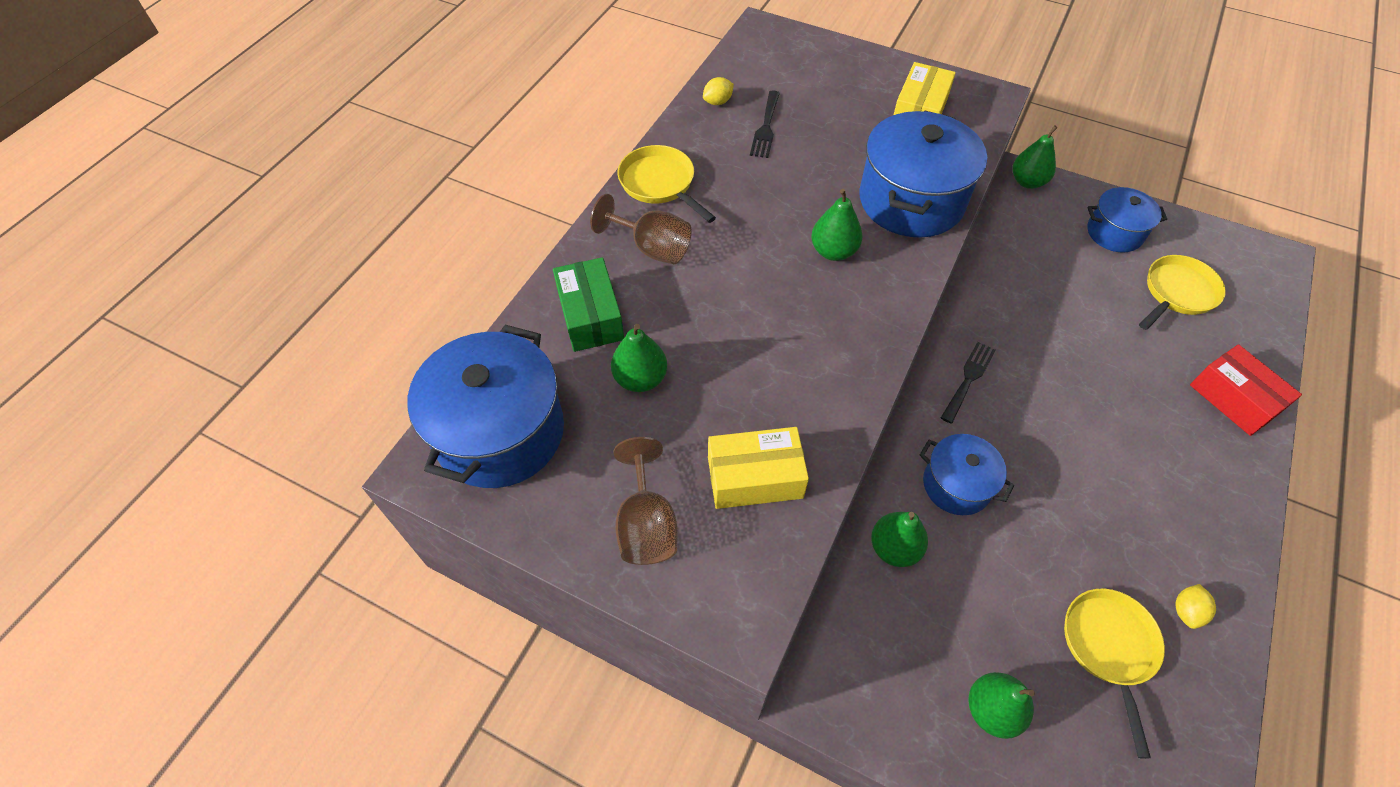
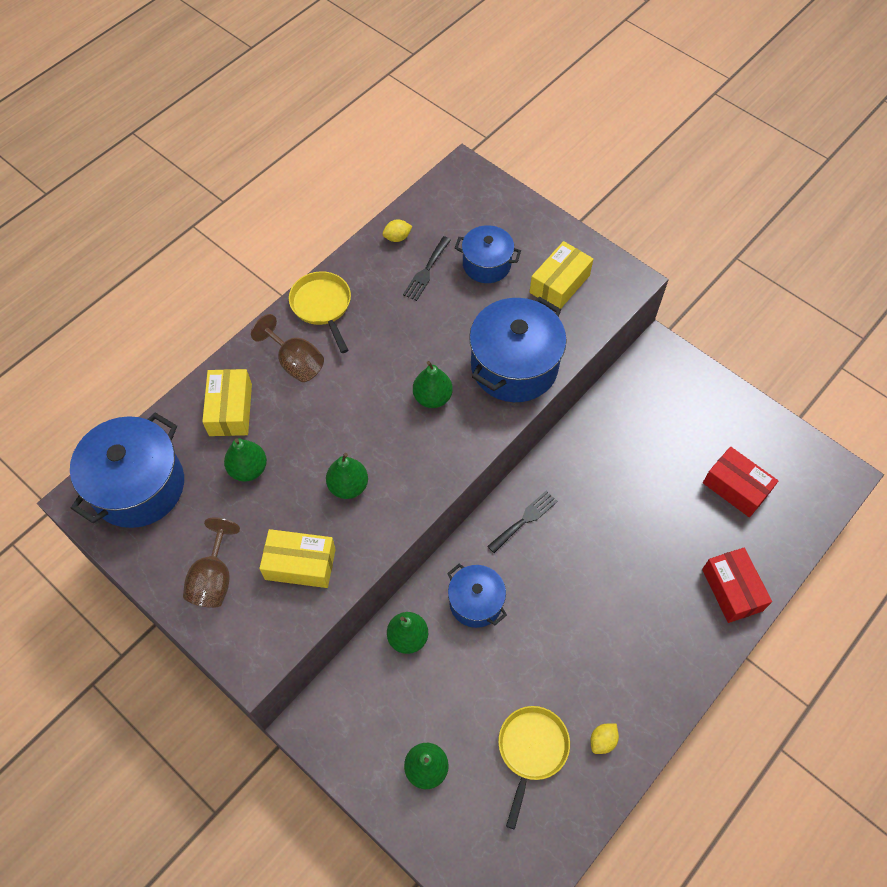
camera: 15 degrees right, 5 degrees up
(590, 316) = (230, 410): green box -> yellow box
(1027, 182) = (659, 354): green pear -> green pear (348, 486)
(1114, 233) = (711, 420): blue pot -> blue pot (486, 264)
(1177, 293) = (736, 487): yellow pan -> red box

